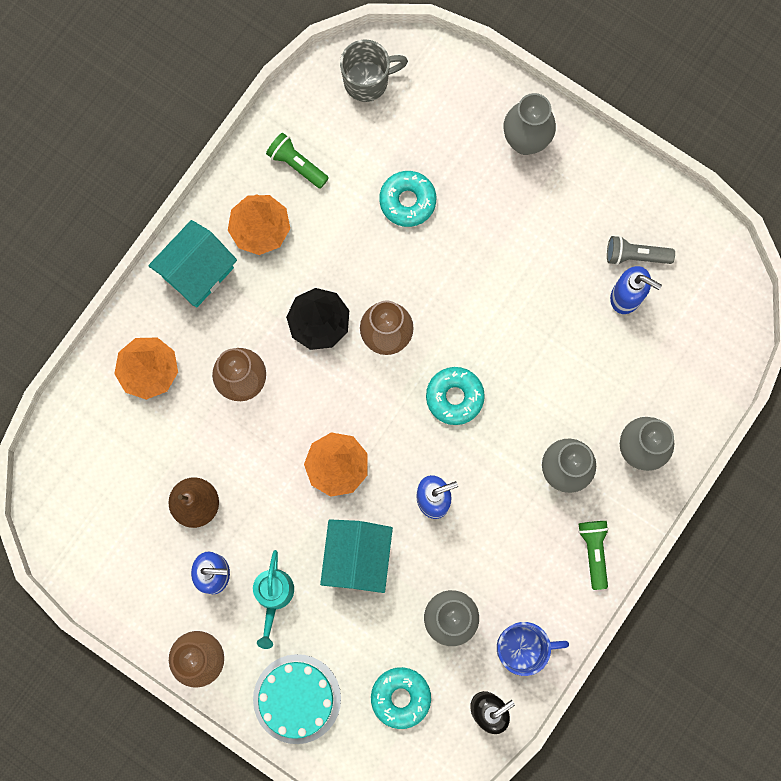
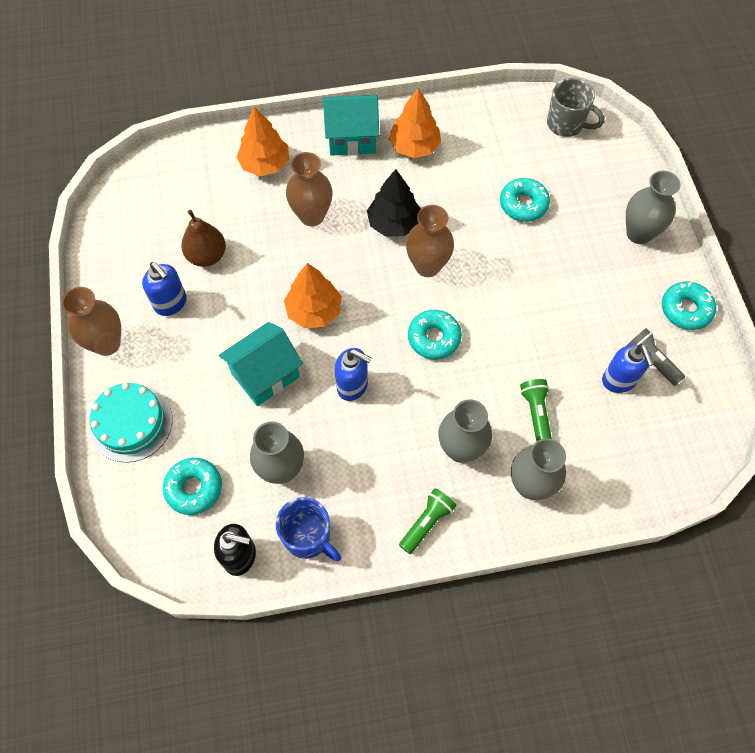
camera: 45 degrees right, 15 degrees down
(273, 597) = (188, 349): turquoise watering can -> none
(297, 164) = (474, 132): green flashlight -> green flashlight (536, 413)
(622, 182) = (686, 309): none -> turquoise donut

